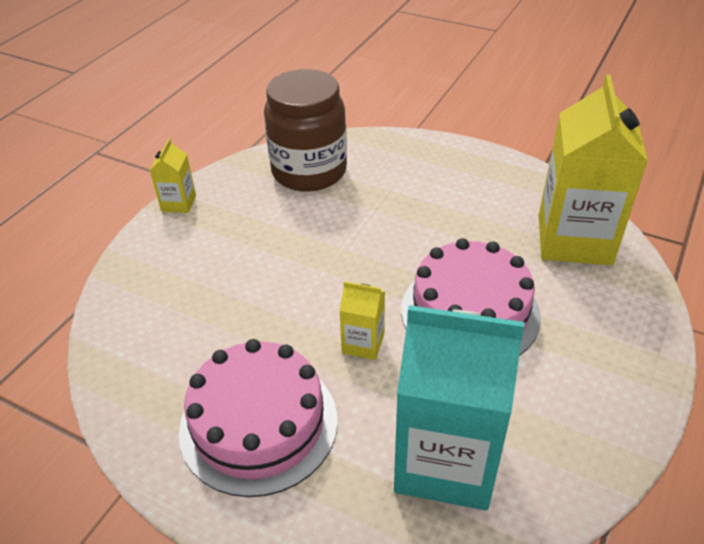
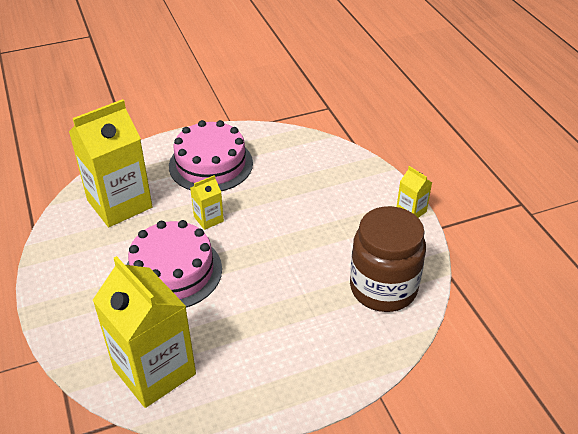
camera: 130 degrees right, 0 degrees up
(446, 461) = (119, 204): turquoise carton -> yellow carton

